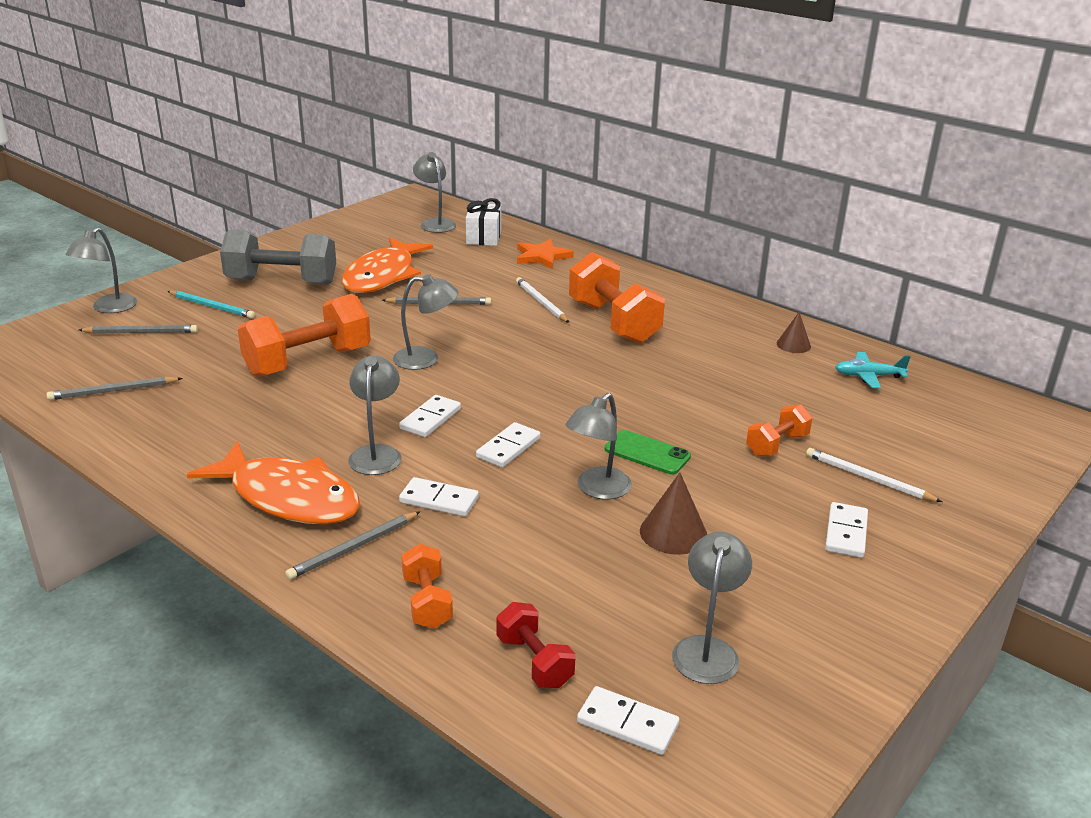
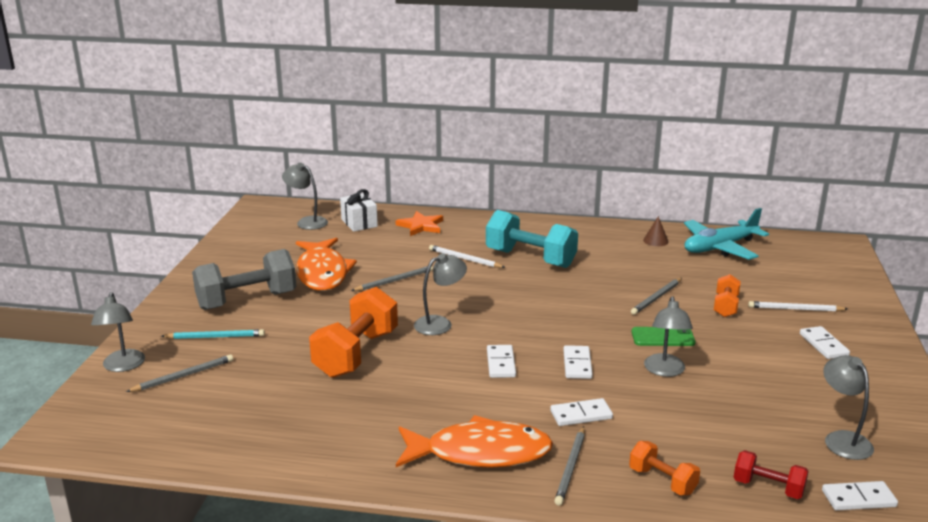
camera: 30 degrees left, 5 degrees down
(113, 391) = (228, 429): grey pencil -> grey pencil (656, 298)
(376, 453) = (498, 400): grey lamp -> none
(613, 322) = (530, 258): orange dumbbell -> turquoise dumbbell
(673, 533) = (740, 380): brown cone -> none
(868, 376) = (720, 247): turquoise plane -> turquoise plane, size x1.88

